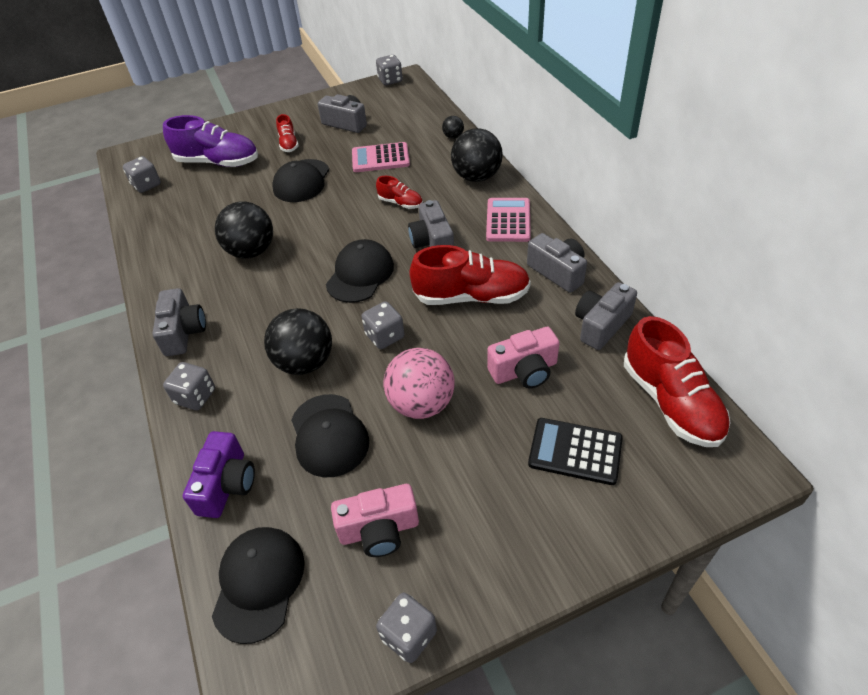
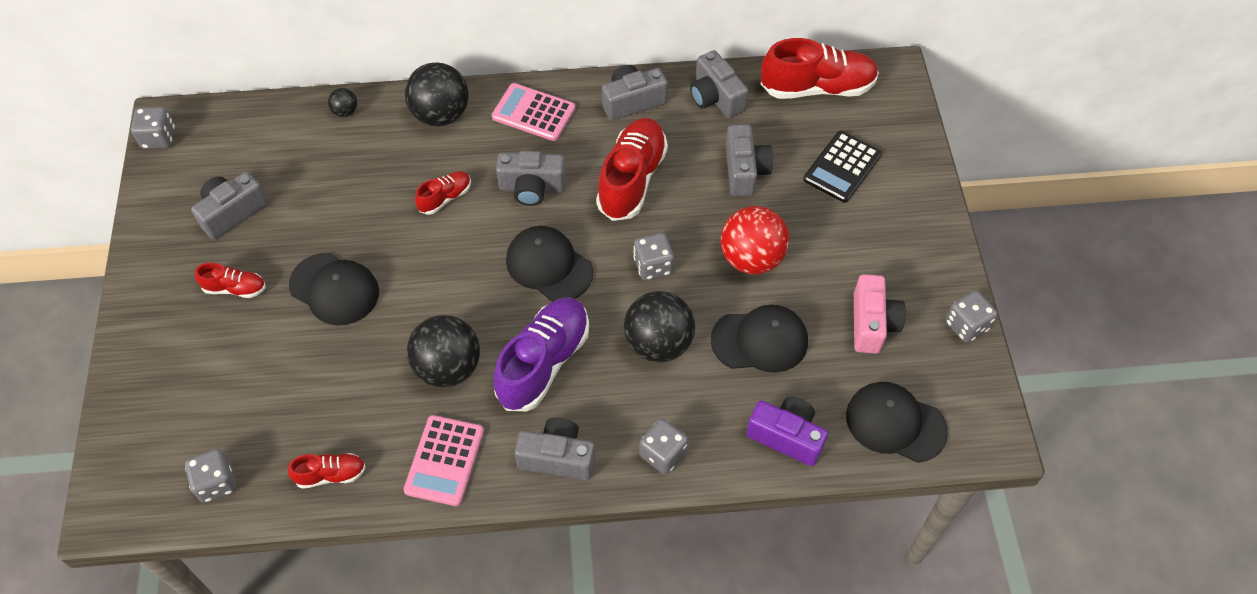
camera: 75 degrees left, 10 degrees up
(157, 227) = (331, 475): none -> red shoe
(218, 162) = (220, 382): purple shoe -> purple shoe (543, 362)
(380, 158) = (341, 195): pink calculator -> pink calculator (444, 460)
(421, 404) = (751, 258): pink ball -> red ball
(524, 371) = (745, 170): pink camera -> grey camera

